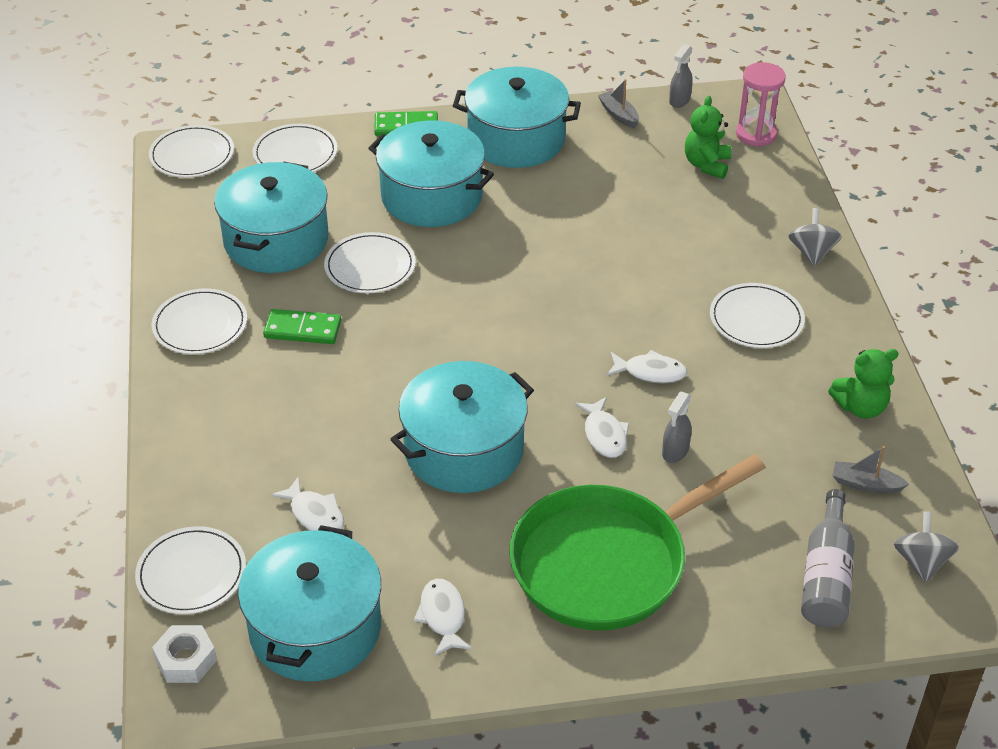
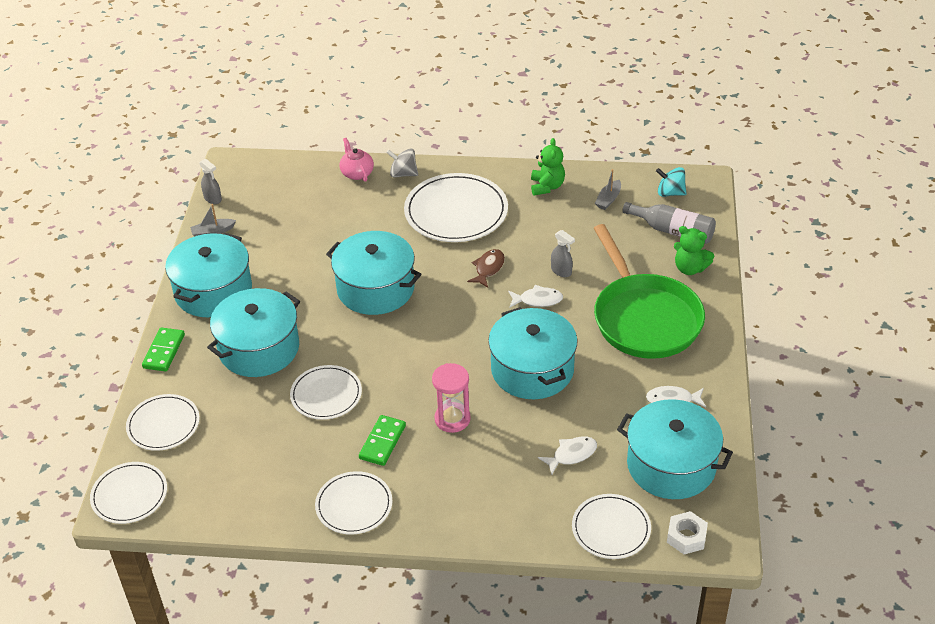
camera: 75 degrees left, 0 degrees up
(276, 240) = (270, 448): turquoise pot -> turquoise pot (375, 288)
(650, 372) = (488, 268): white fish -> brown fish
(706, 165) = (292, 201): green teddy bear -> green teddy bear (690, 268)
(756, 134) = (271, 171): pink hourglass -> pink hourglass (452, 419)
(756, 319) = (456, 211): white plate -> white plate, size x1.65
(791, 209) = (357, 173): none -> pink teapot
(921, 562) = (670, 193): grey spinning top -> turquoise spinning top

